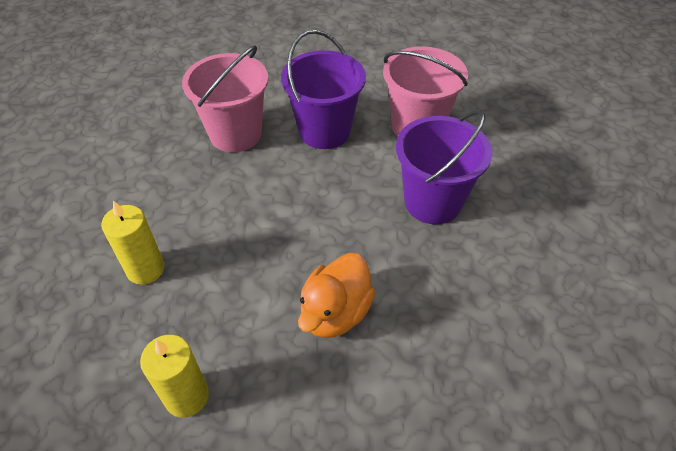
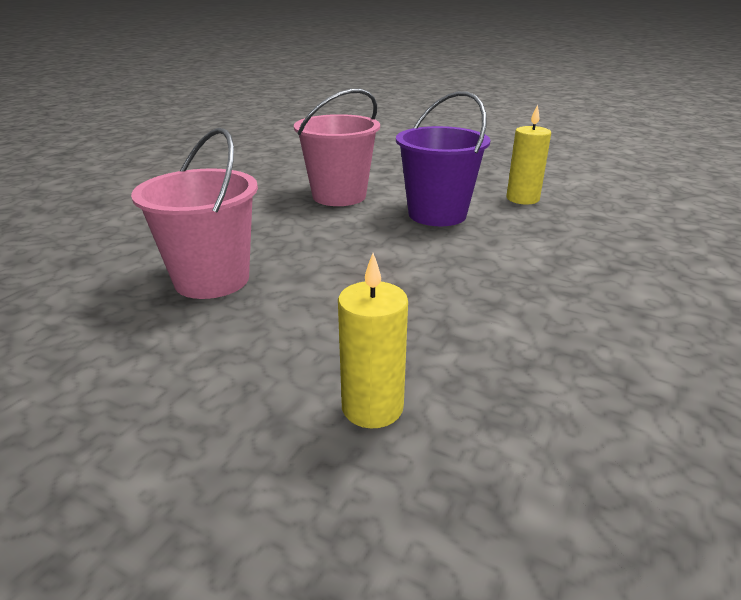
camera: 60 degrees left, 20 degrees down
(187, 396) = (617, 420): yellow candle -> yellow candle (522, 199)
(324, 131) = (284, 232): purple bucket -> none
(335, 313) = (538, 290): orange duck -> none

